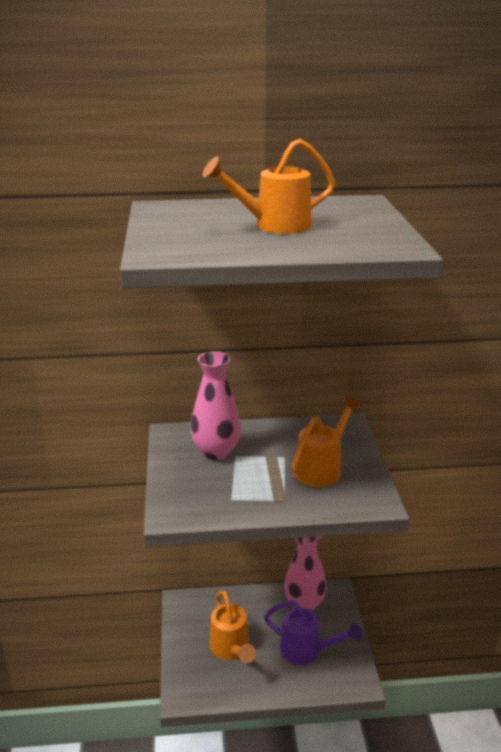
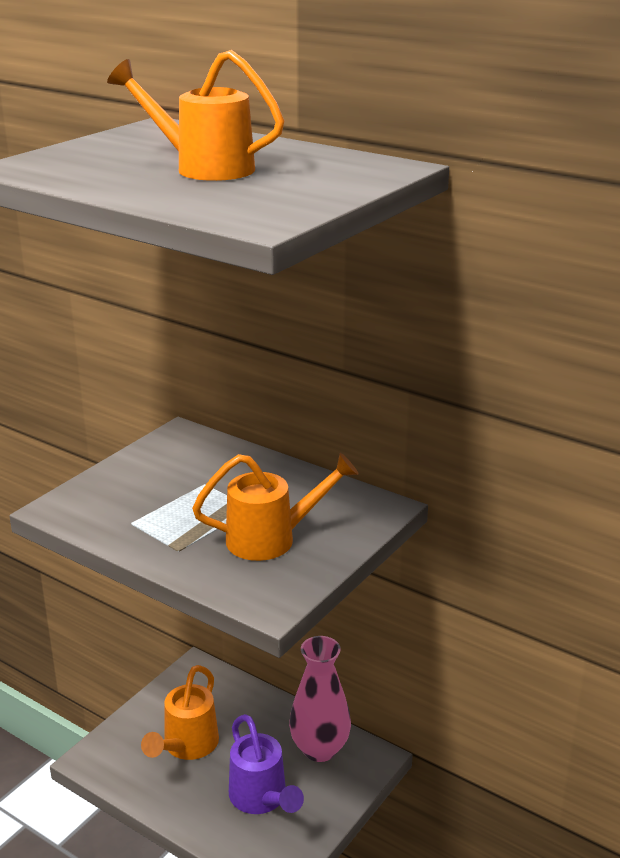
camera: 40 degrees right, 0 degrees up
(216, 452) = (192, 471): pink vase -> none

